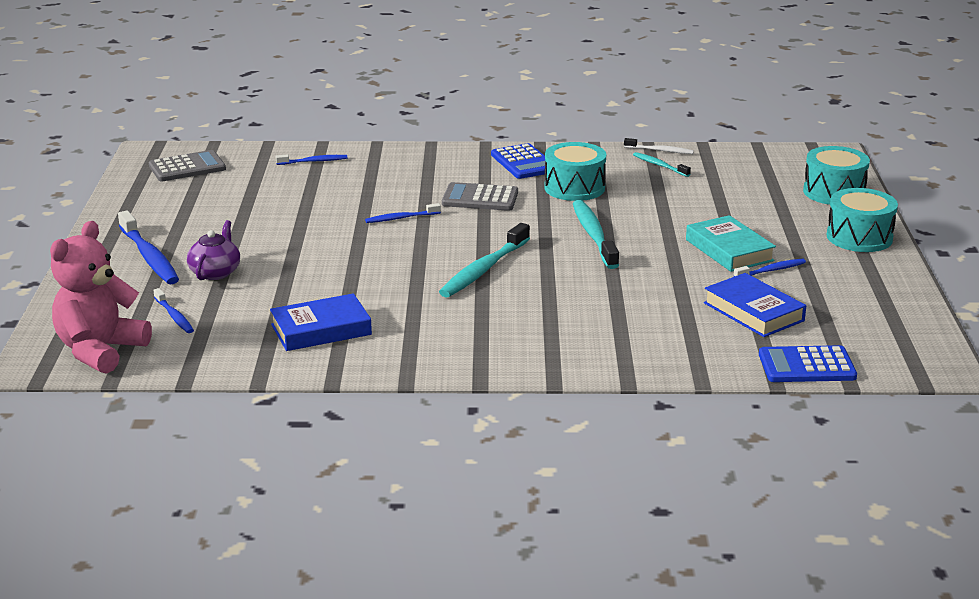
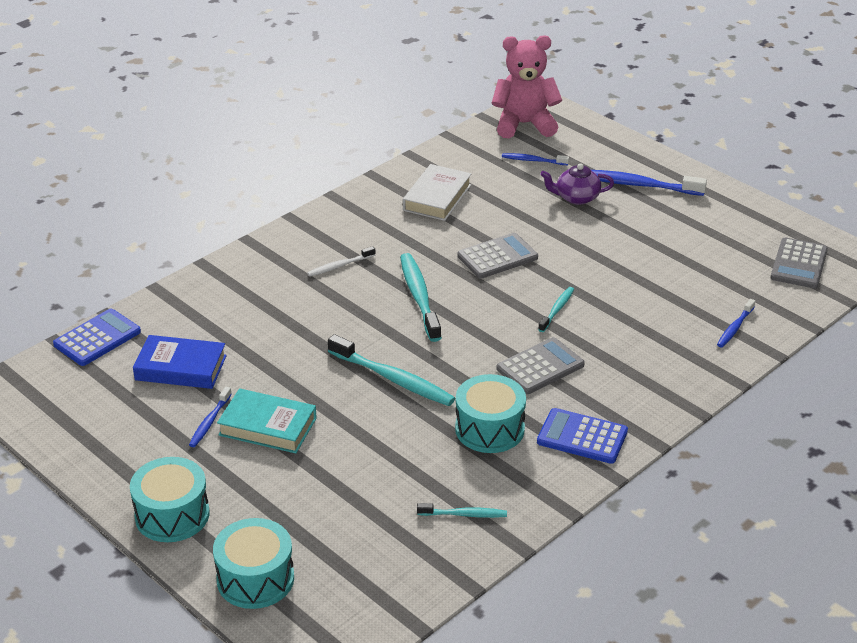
camera: 135 degrees right, 10 degrees up
(100, 351) = (524, 124): pink teddy bear -> pink teddy bear turned 75 degrees counterclockwise
(215, 272) = (576, 197): purple teapot -> purple teapot turned 120 degrees clockwise
(321, 329) = (437, 198): blue book -> white book
(370, 265) = (497, 257): none -> grey calculator
(401, 218) = (557, 309): blue toothbrush -> turquoise toothbrush
(660, 150) = (495, 542): white toothbrush -> white toothbrush (340, 266)

